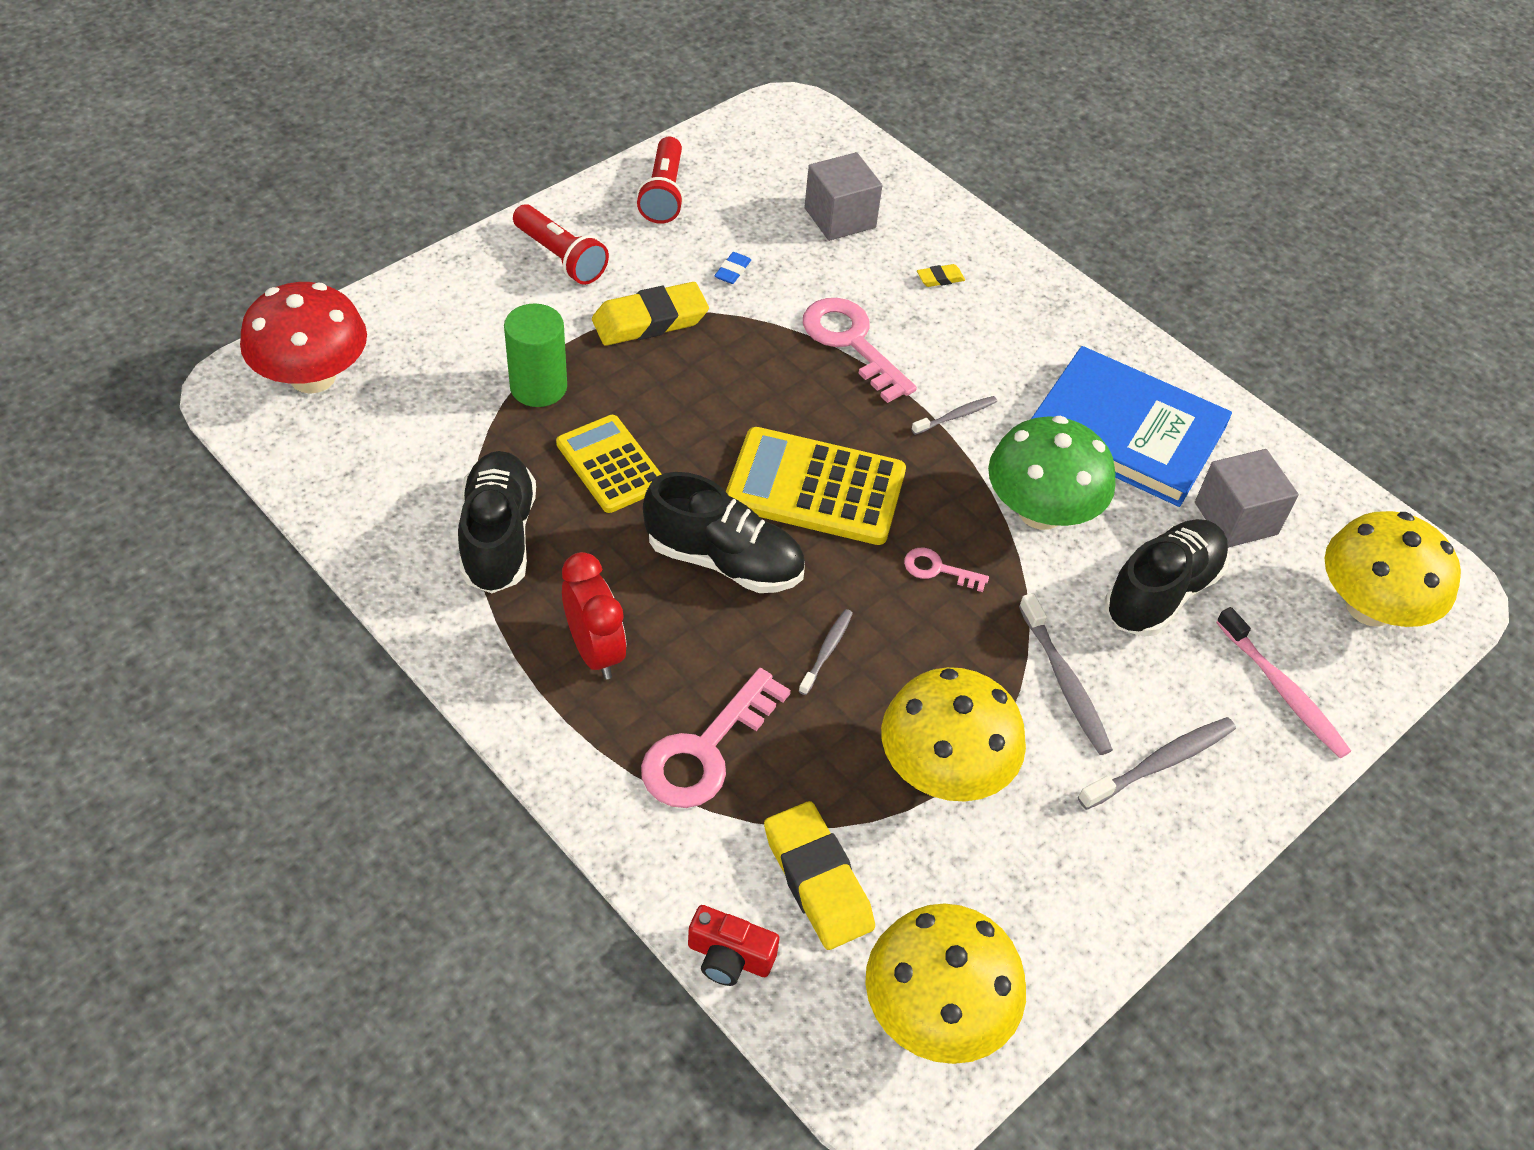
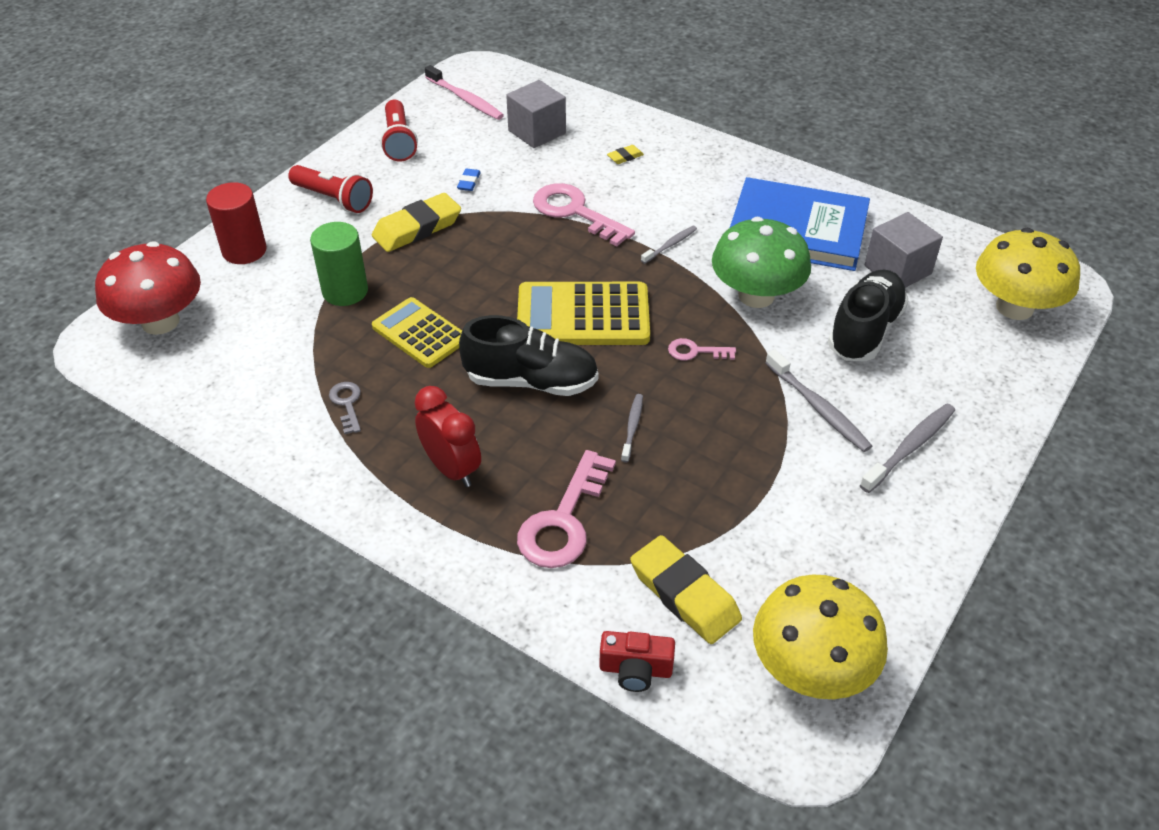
camera: 10 degrees left, 5 degrees down
(435, 304) = (244, 251): none -> red cylinder
(498, 537) = (347, 404): black shoe -> grey key
(943, 769) = (751, 490): yellow mushroom -> none
(1283, 691) = (977, 377): pink toothbrush -> pink toothbrush (465, 99)

